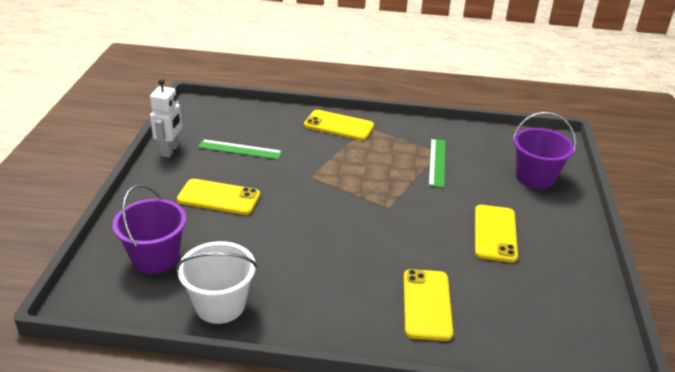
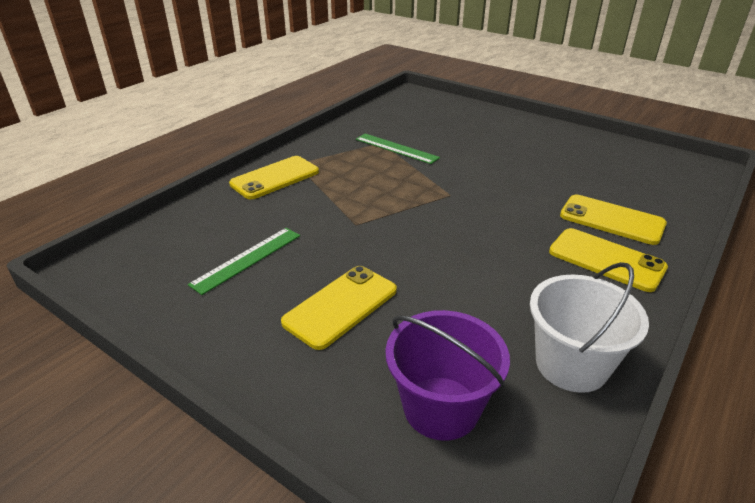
camera: 60 degrees left, 0 degrees up
(170, 150) = (178, 324): white robot -> none
(495, 233) = (523, 157): yellow phone -> yellow phone (606, 260)
(535, 177) = (456, 117): purple bucket -> none

